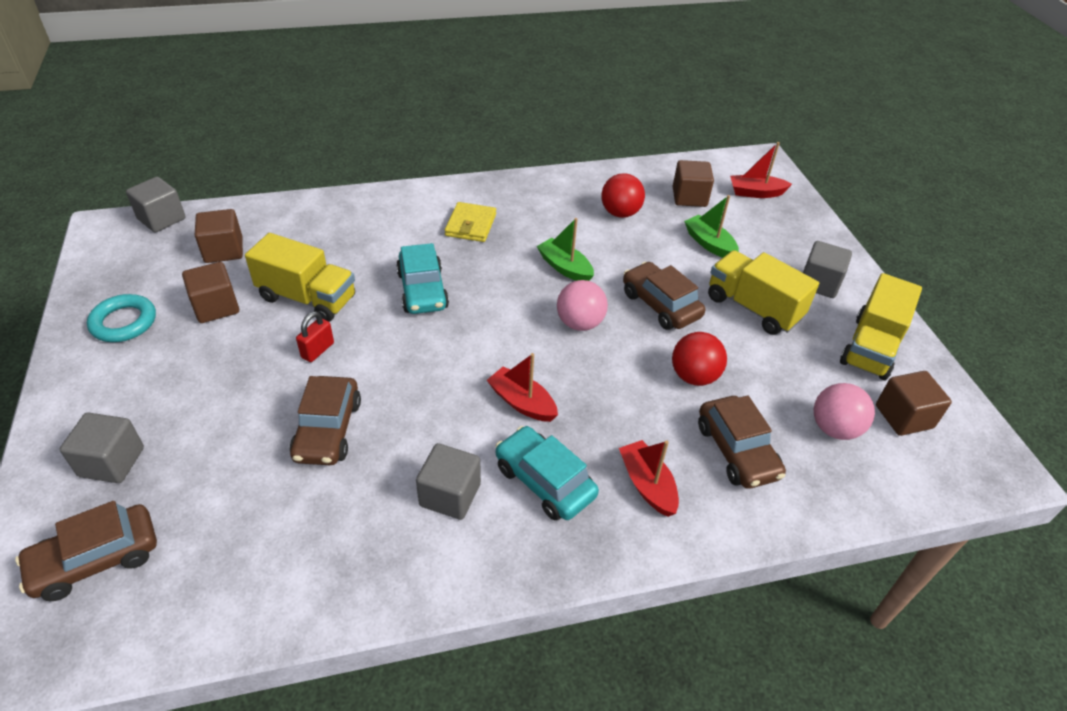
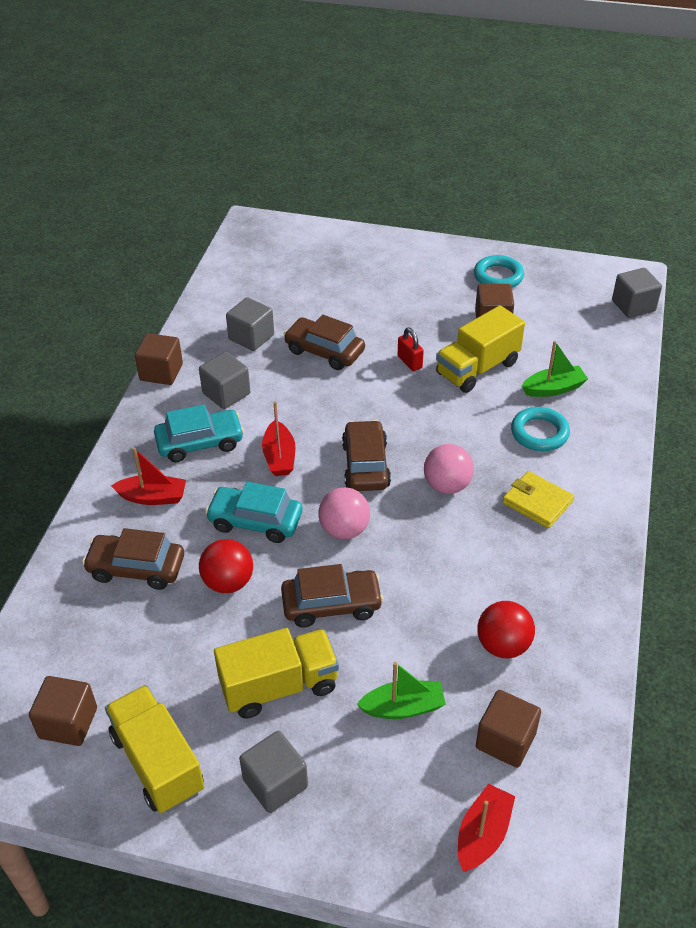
camera: 120 degrees right, 0 degrees up
(96, 560) = (291, 252): brown car -> brown car (365, 465)
(112, 462) = (361, 262): grey cube -> grey cube (251, 337)
(224, 250) = (569, 333): brown cube -> brown cube (161, 372)
(385, 240) = (539, 433): none -> turquoise ring
(422, 290) = (450, 438): turquoise car -> turquoise car (255, 521)
(522, 402) = (279, 457): red boat -> red boat turned 105 degrees clockwise
(565, 267) = (430, 551): green boat -> green boat (553, 389)
(834, 428) = (101, 654): pink ball -> pink ball (447, 485)

